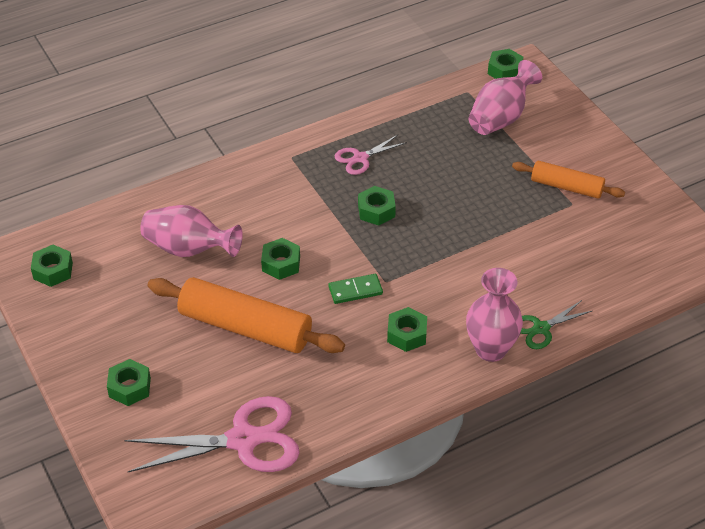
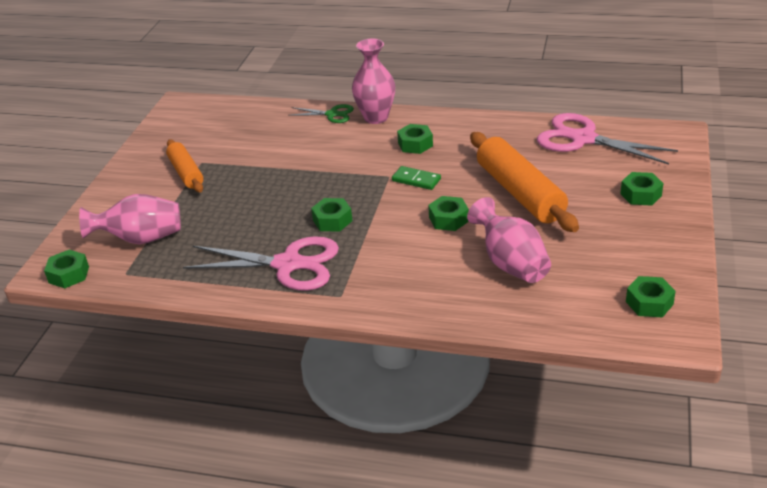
camera: 135 degrees left, 10 degrees down
(360, 158) = (288, 264): pink scissors -> pink scissors, size x1.91

